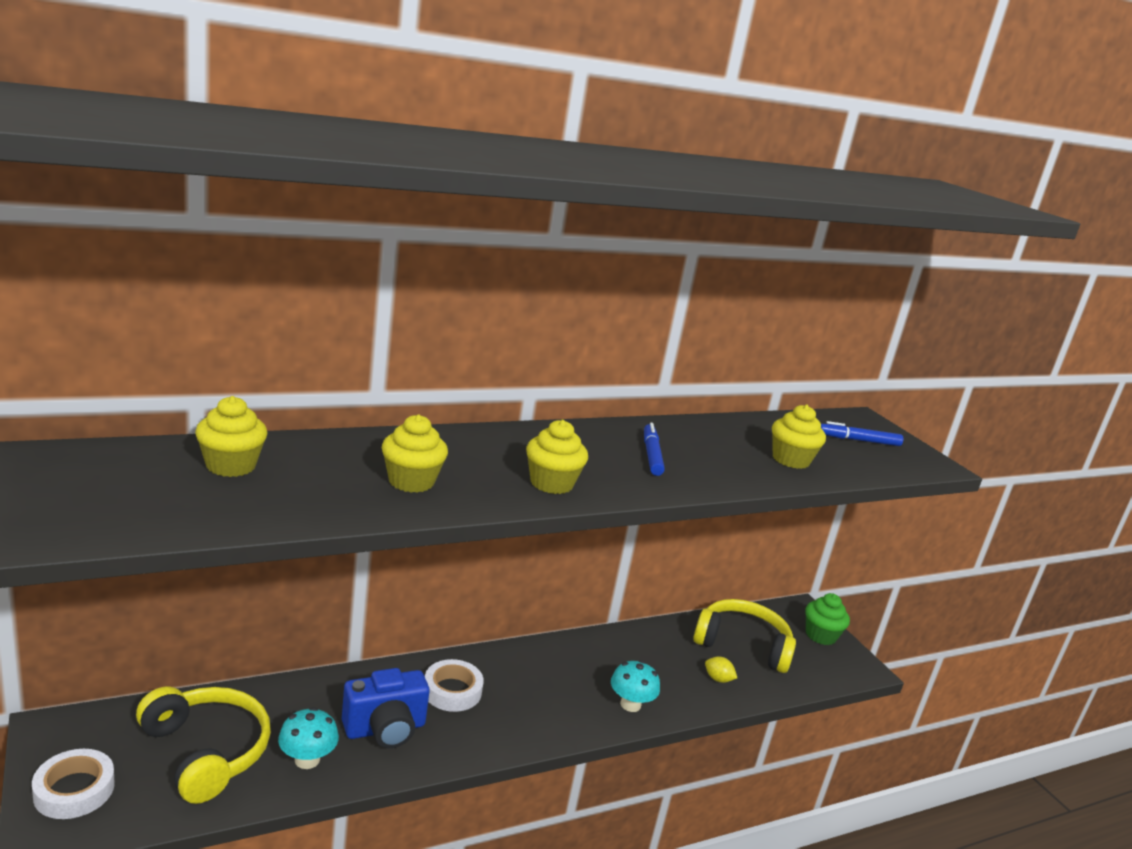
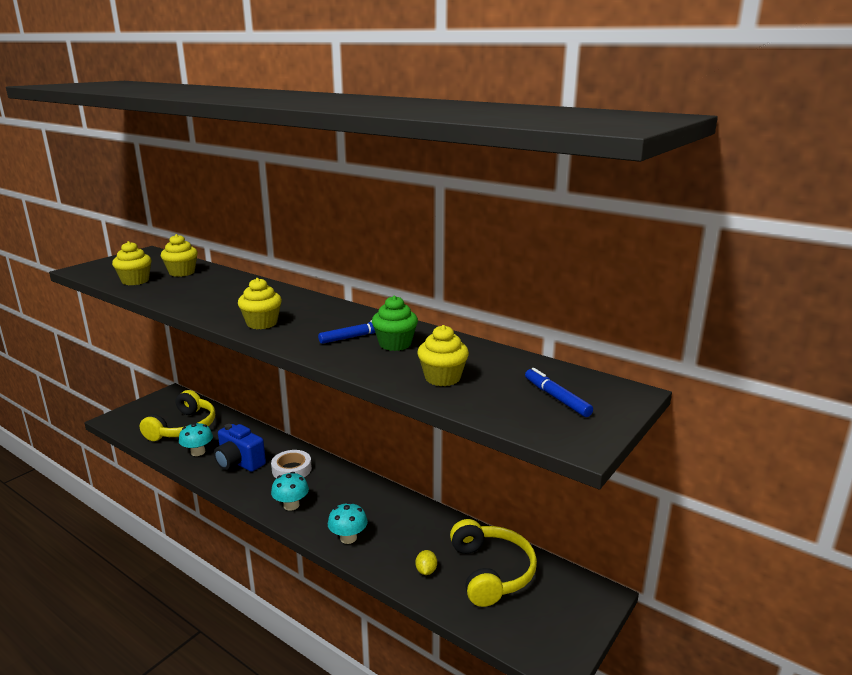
camera: 65 degrees right, 0 degrees up
(74, 790) = (139, 413): white tape -> none
(411, 481) = (214, 299): yellow cupcake -> yellow cupcake (135, 281)
(532, 721) = (291, 505): none -> turquoise mushroom
(820, 635) = (573, 617): green cupcake -> green cupcake (395, 344)

